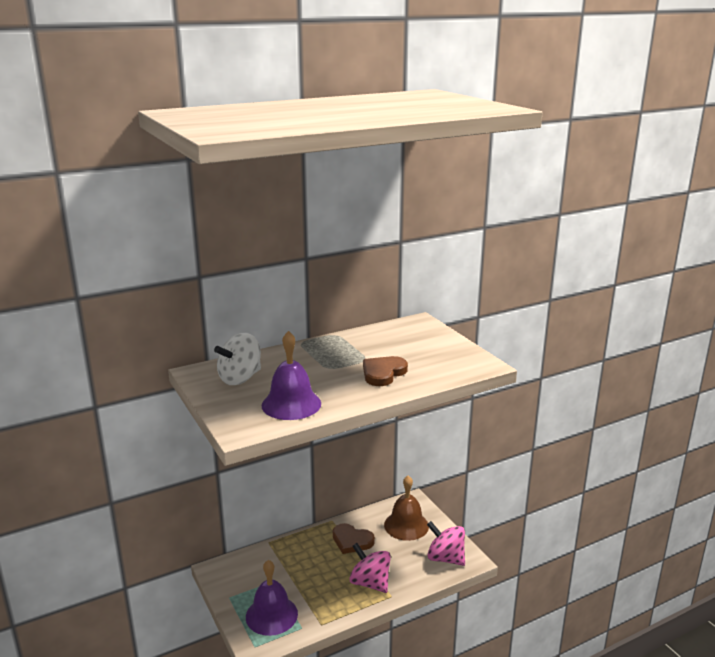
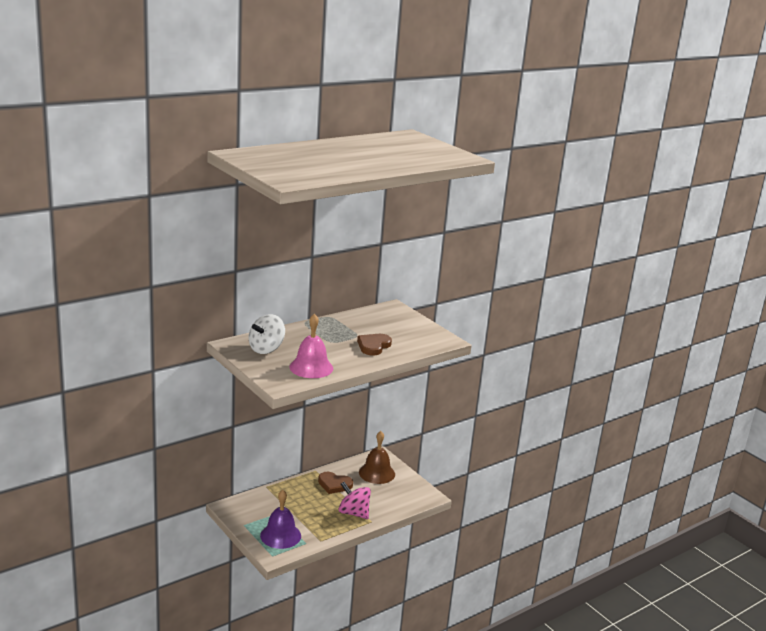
camera: 10 degrees left, 0 degrees up
(291, 404) = (311, 367): purple bell -> pink bell
(445, 558) = (410, 495): pink spinning top -> none

